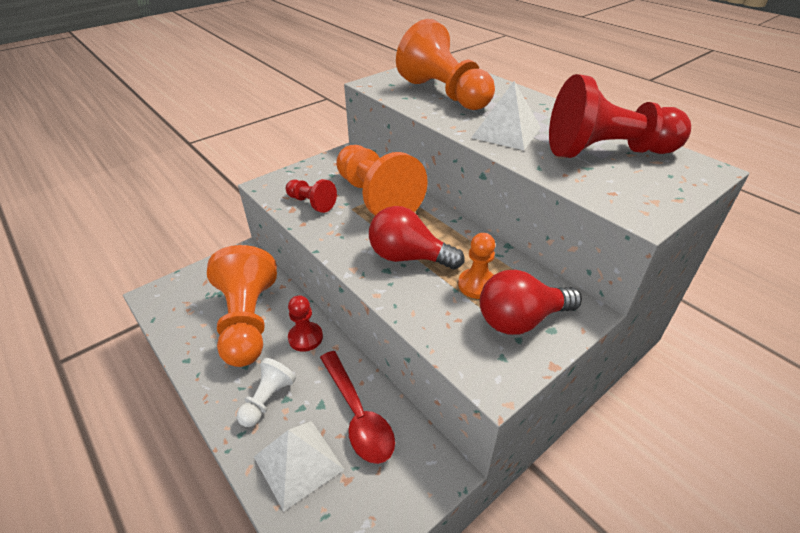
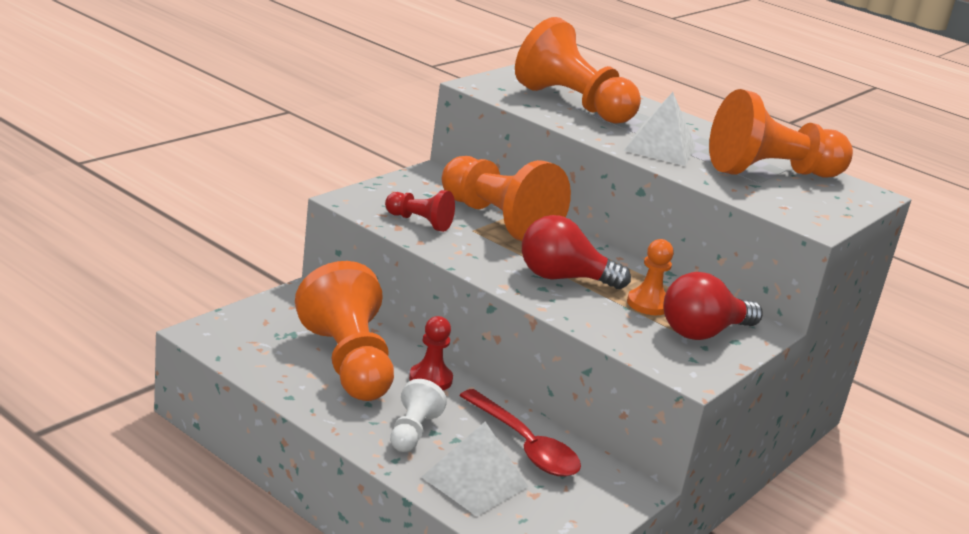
camera: 15 degrees left, 15 degrees down
(606, 152) = (771, 173): red pawn -> orange pawn

